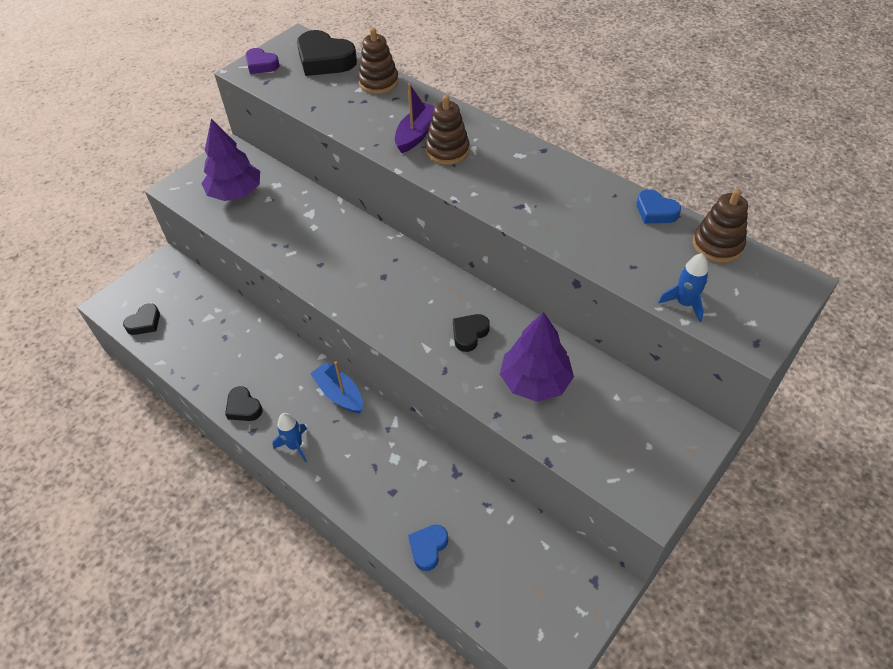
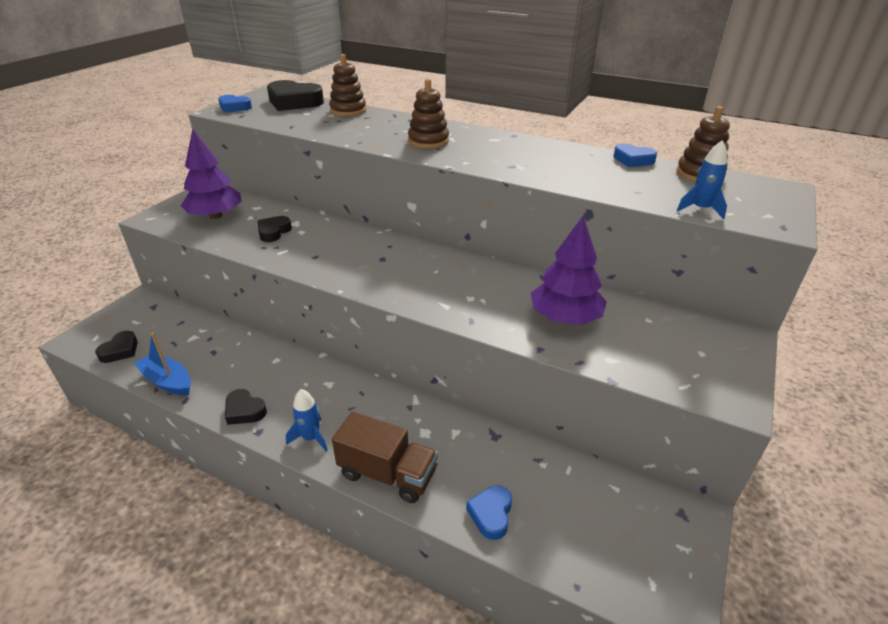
camera: 15 degrees left, 15 degrees down
(261, 65) = (234, 107): purple heart -> blue heart
(339, 394) = (349, 383): blue boat -> blue boat (168, 381)
(352, 493) = (387, 474): none -> brown truck
(416, 134) = (395, 134): purple boat -> none
(469, 334) = (484, 290): black heart -> black heart (273, 232)

